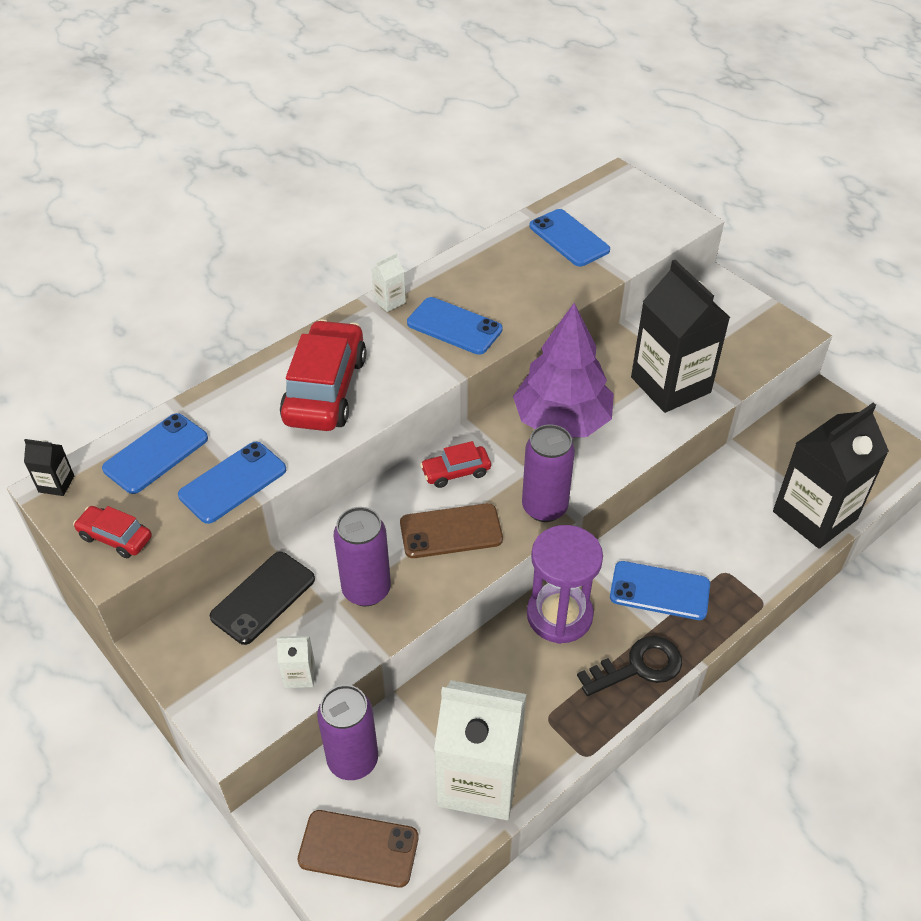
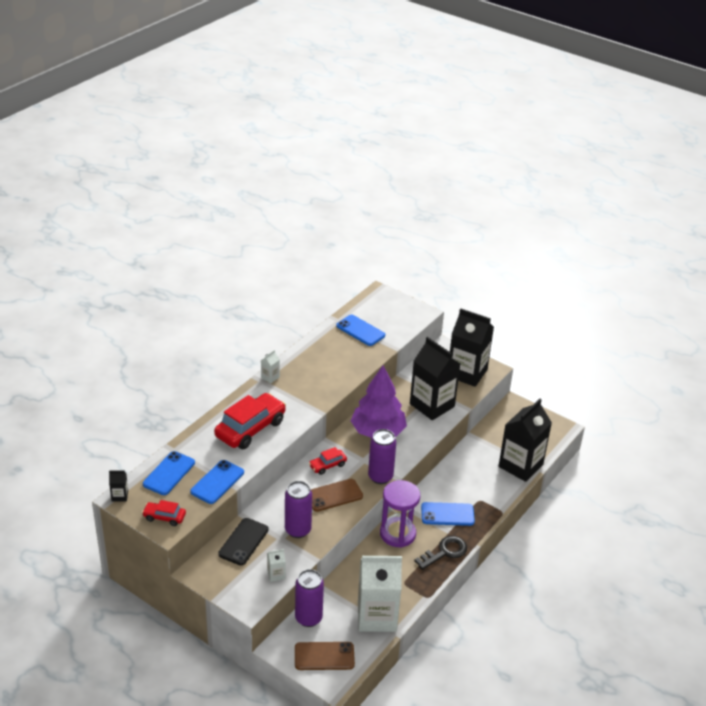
camera: 15 degrees left, 10 degrees down
(325, 389) = (250, 429): red car -> red car turned 45 degrees clockwise
(454, 326) = (311, 386): blue phone -> none
(746, 334) = (467, 373): none -> black carton

